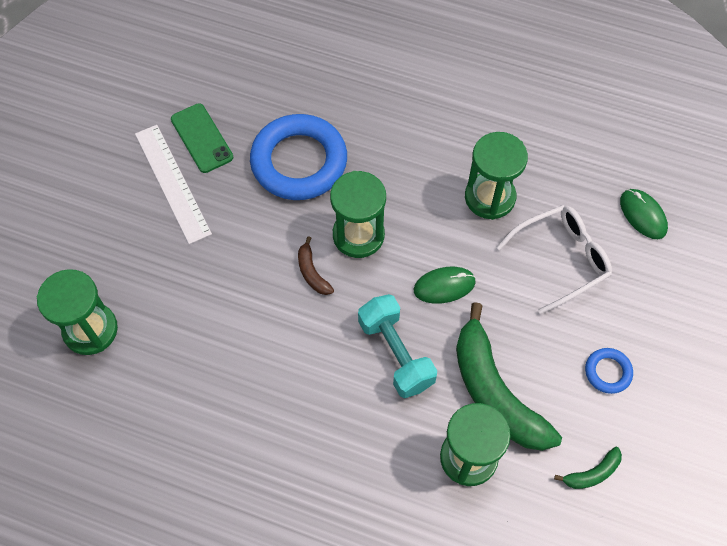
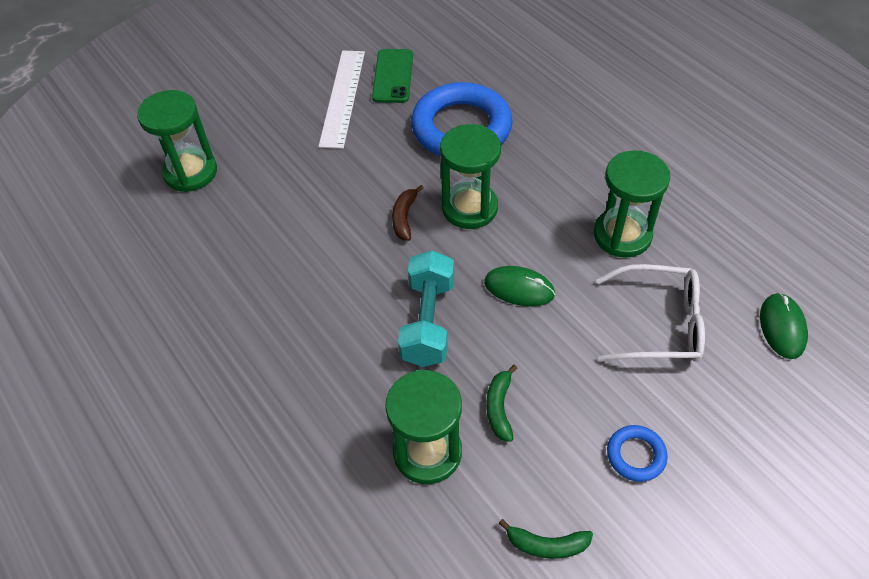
camera: 35 degrees right, 10 degrees down
(495, 392) = (499, 407): green banana -> green banana, size x0.43

